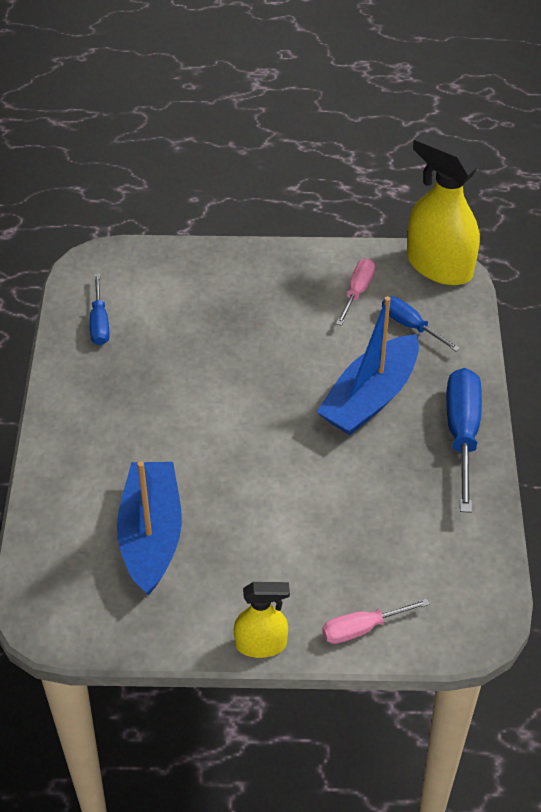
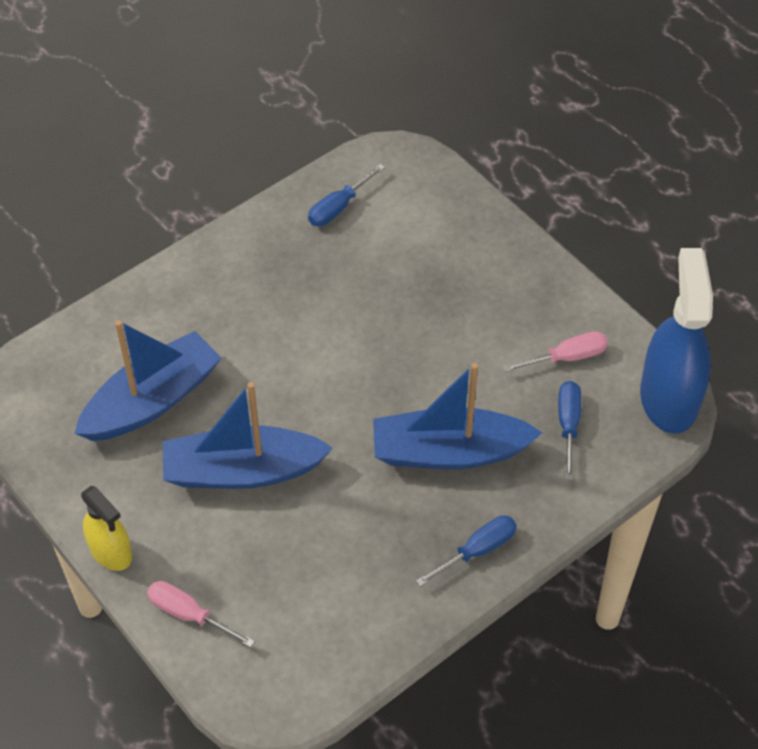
camera: 50 degrees right, 5 degrees up
(270, 520) = (242, 471): none -> blue boat
(439, 266) = (668, 398): yellow spray bottle -> blue spray bottle
(462, 433) = (478, 550): blue screwdriver -> blue screwdriver, size x0.59

